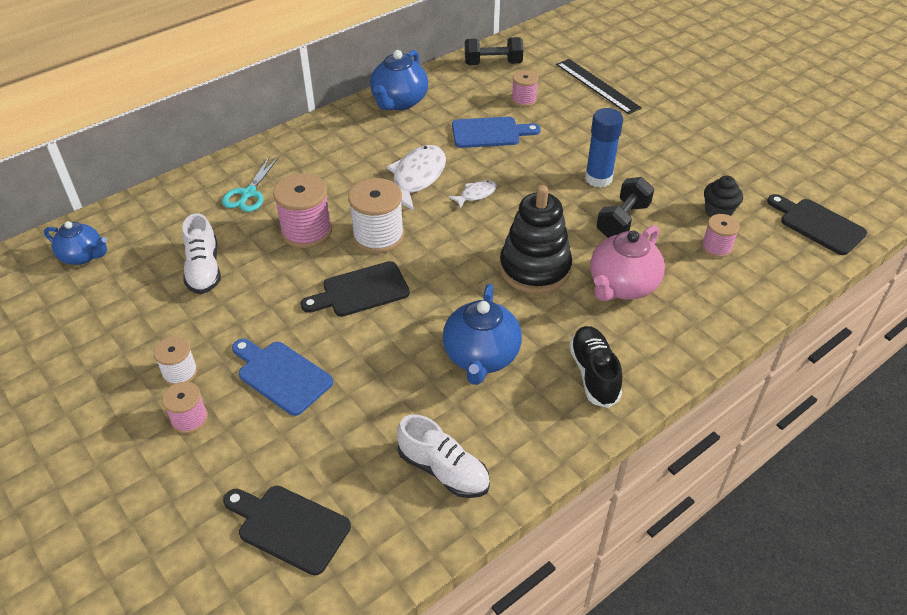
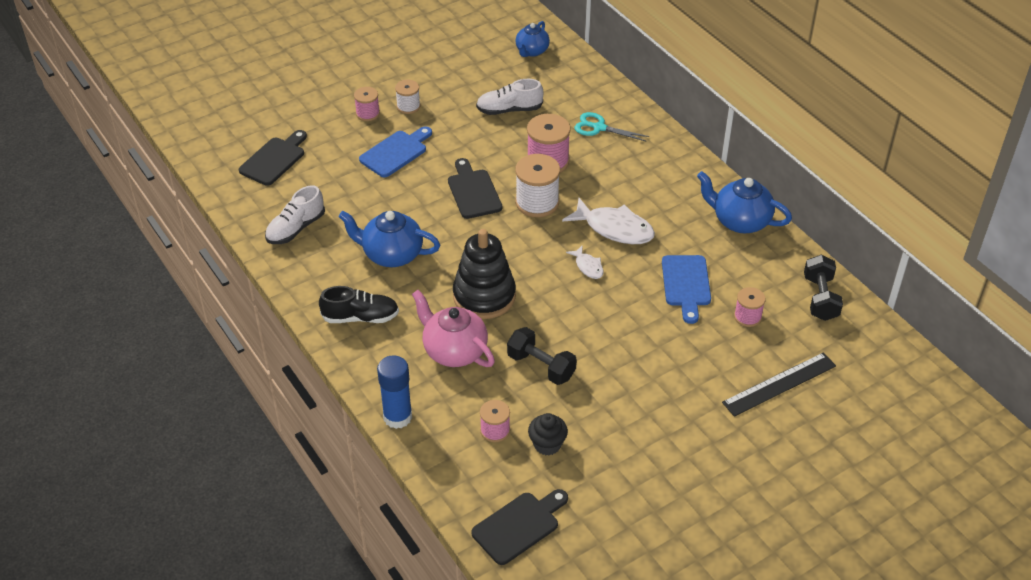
camera: 95 degrees right, 0 degrees up
(598, 178) = (607, 358): blue glue stick -> blue glue stick (397, 417)

